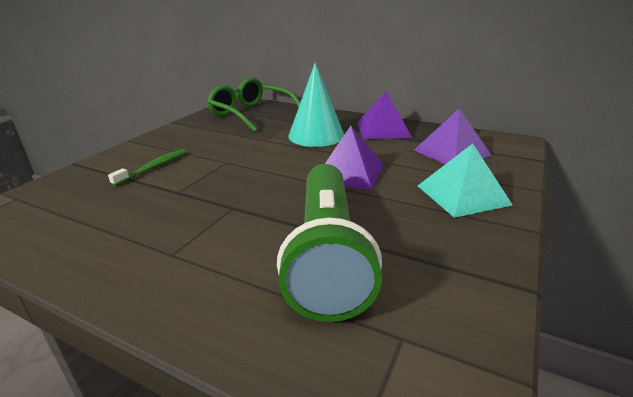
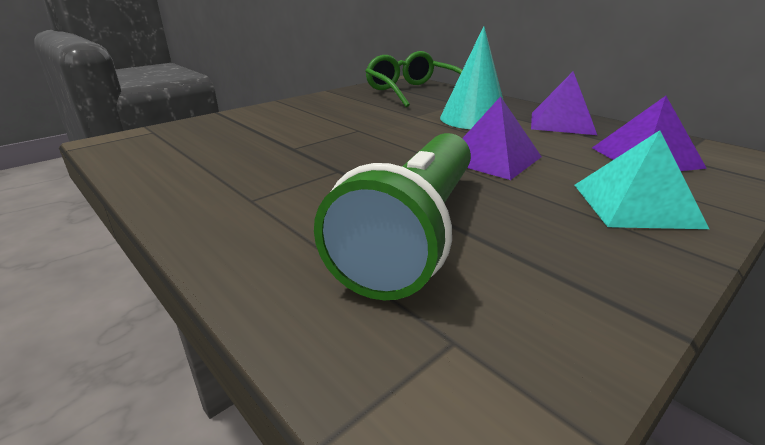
camera: 20 degrees right, 0 degrees up
(153, 167) = (284, 125): green toothbrush -> none

